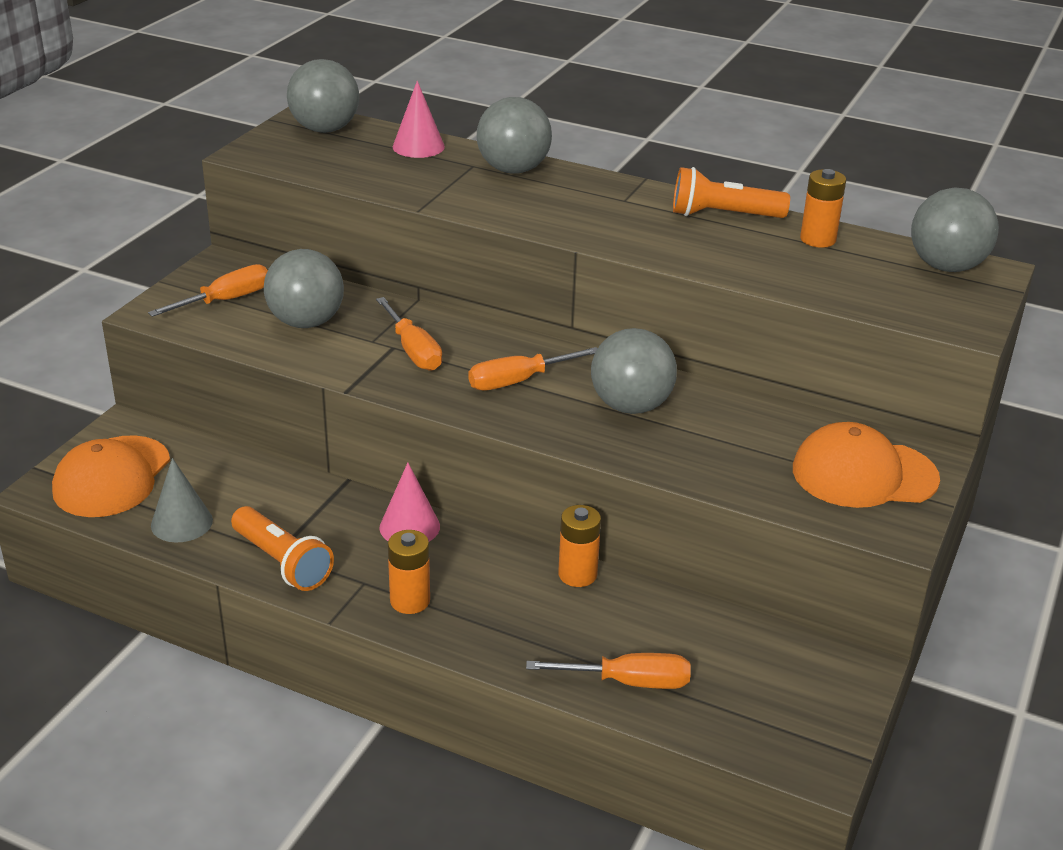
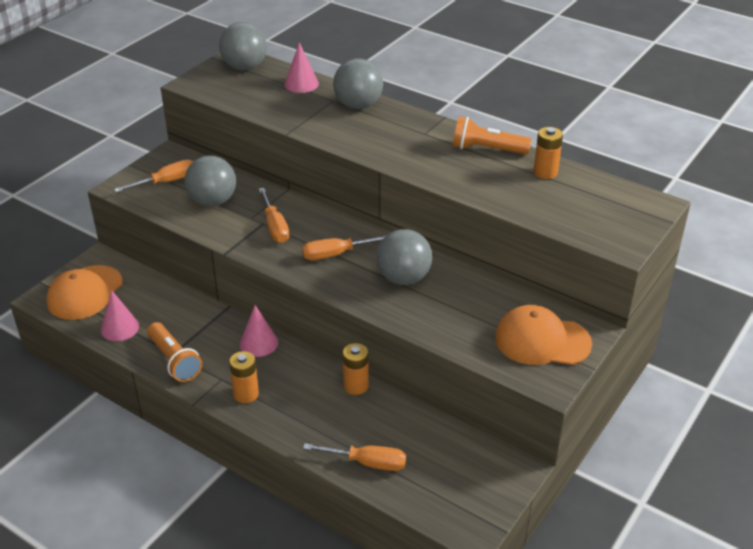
camera: 10 degrees right, 5 degrees up
(181, 523) = (120, 328): grey cone -> pink cone
(946, 266) = (626, 199): grey ball -> none

